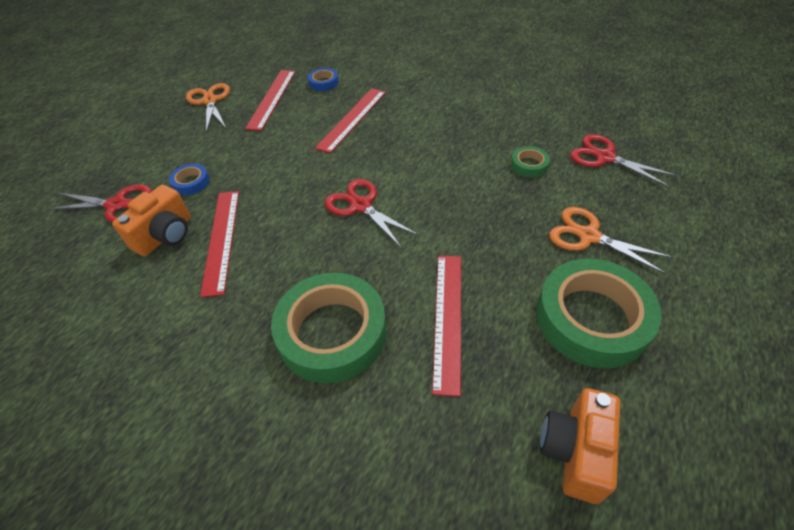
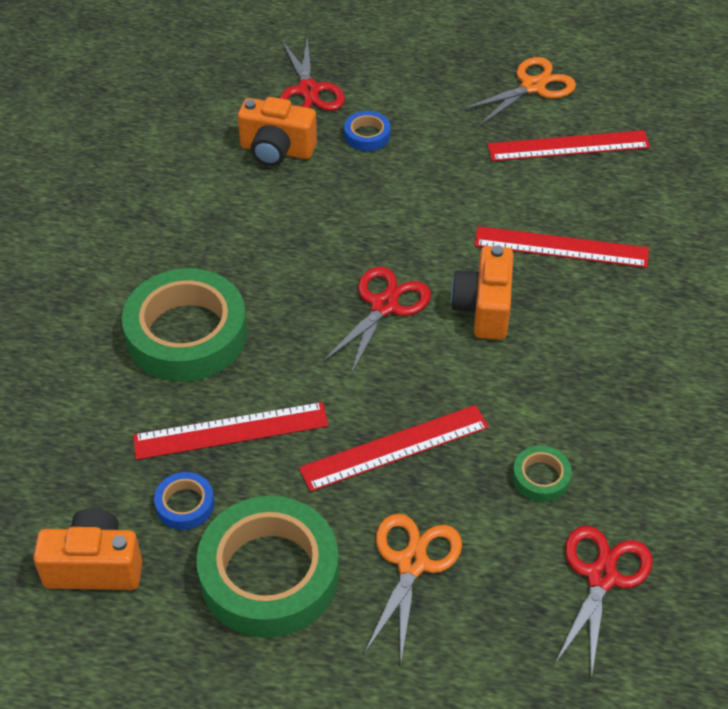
camera: 70 degrees right, 0 degrees up
(221, 240) = (285, 198): red ruler -> red ruler (394, 448)
(323, 82) = (637, 188): blue tape -> blue tape (185, 504)
(386, 160) = (484, 309): none -> orange camera

